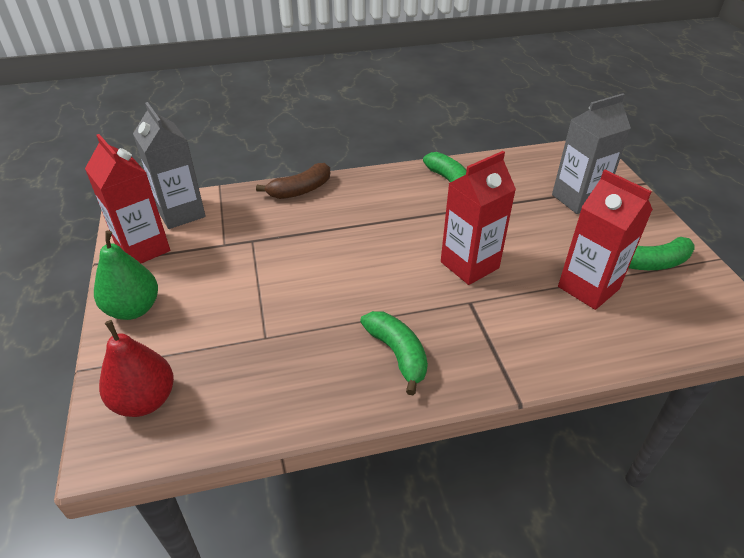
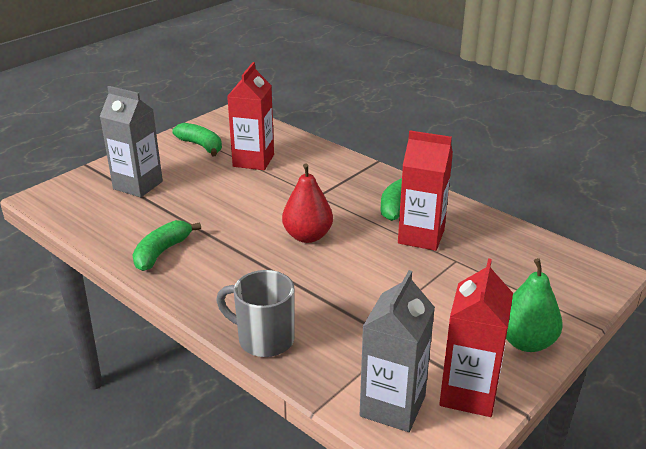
camera: 125 degrees left, 10 degrees down
(145, 400) = (566, 280): red pear -> red pear (307, 236)
(300, 190) = (263, 339): brown banana -> grey mug
(469, 265) = (278, 207): red carton -> red carton (421, 236)

